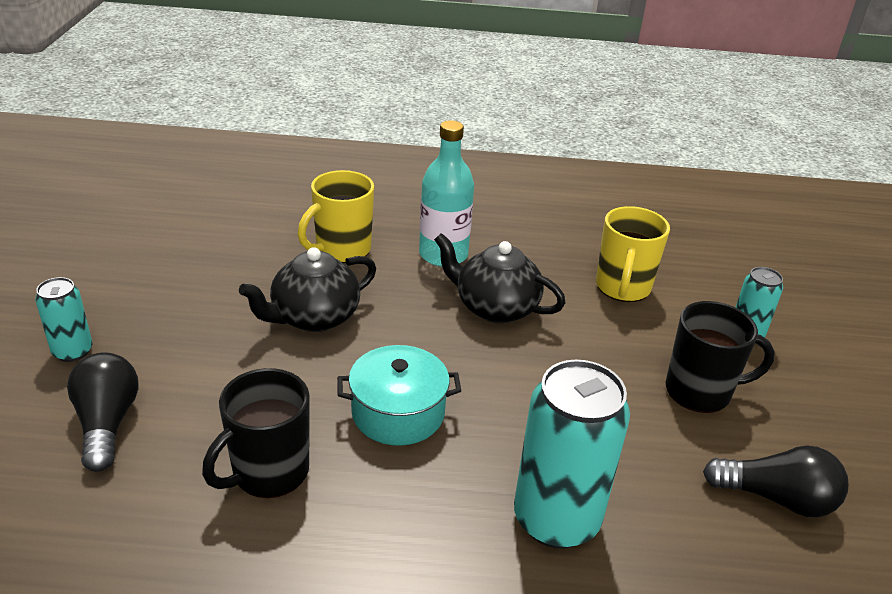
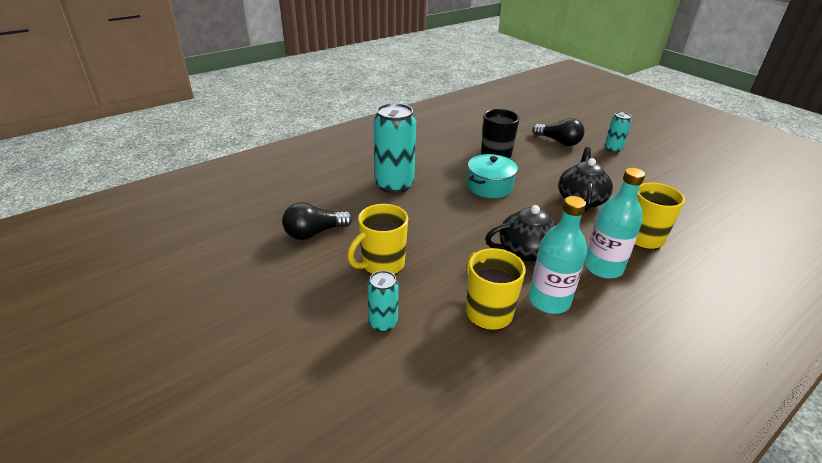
camera: 140 degrees right, 0 degrees up
(547, 264) = (549, 301): none -> turquoise bottle
(700, 391) = (382, 264): black mug -> yellow mug

